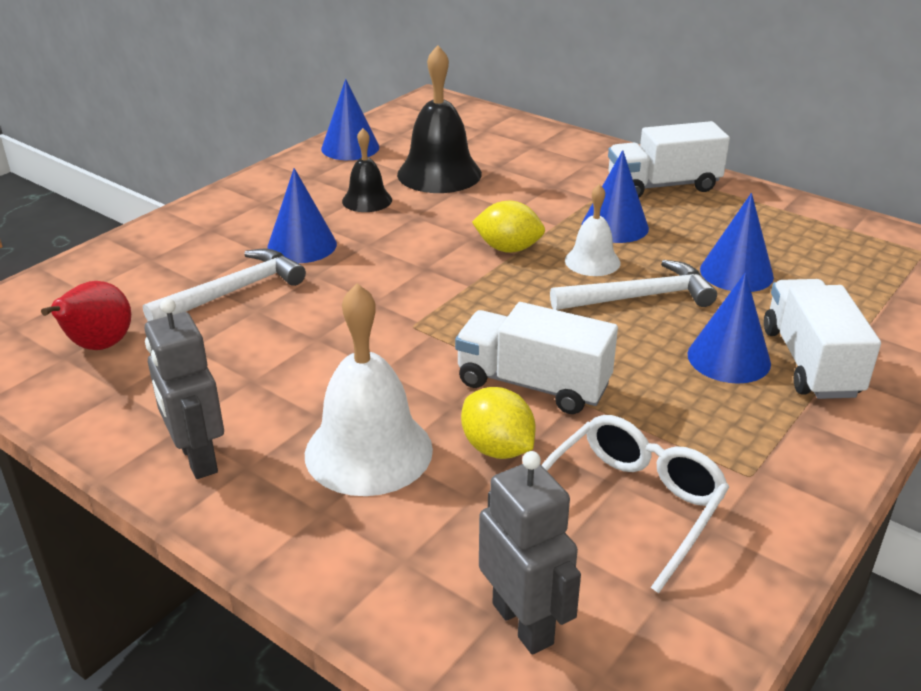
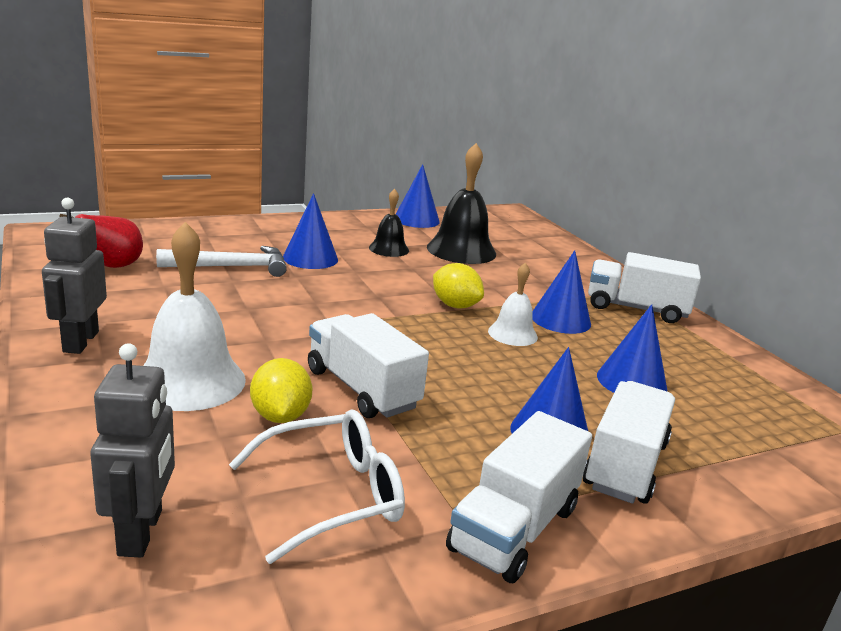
camera: 25 degrees right, 10 degrees down
(640, 297) = (523, 368): white hammer -> none
(792, 463) = (514, 528): none -> white truck

